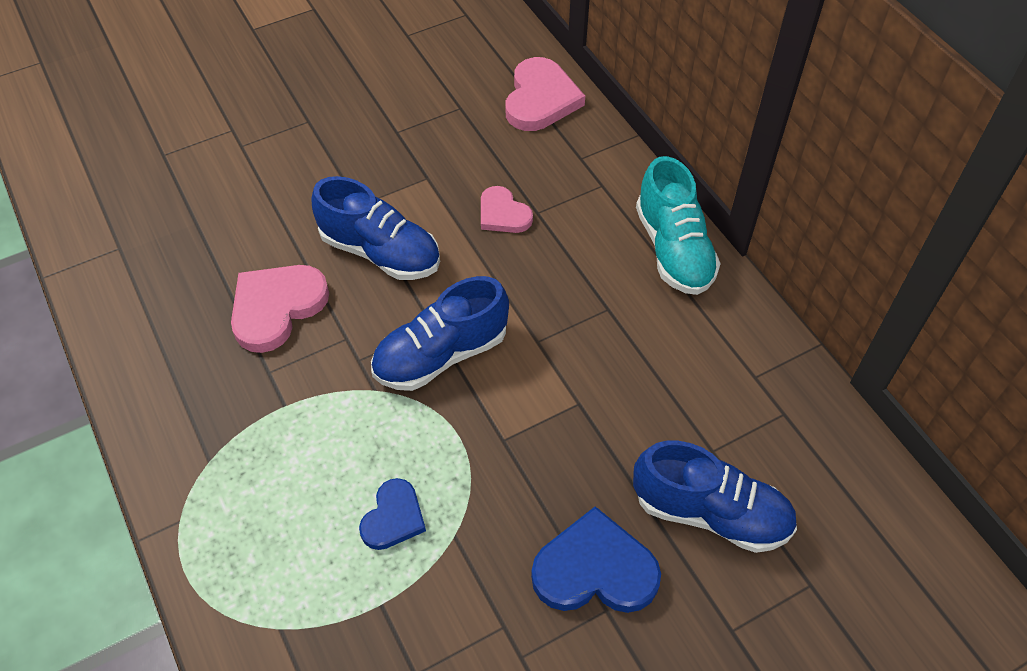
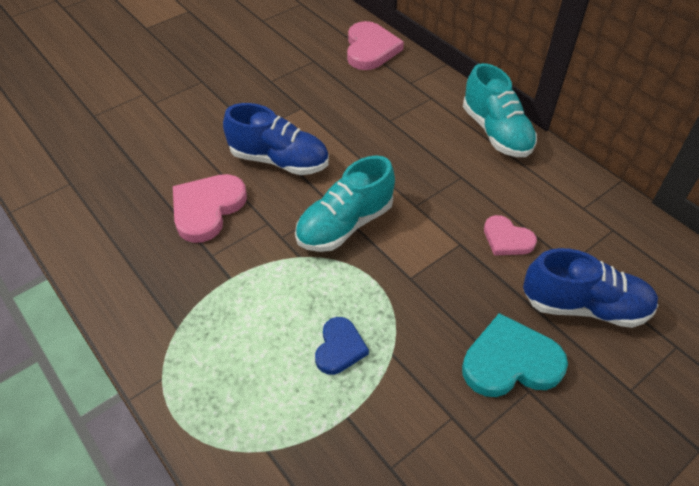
camera: 10 degrees left, 5 degrees down
(441, 355) = (345, 224): blue shoe -> turquoise shoe
(503, 214) = (365, 124): pink heart -> pink heart (507, 239)
(595, 569) = (510, 361): blue heart -> turquoise heart

